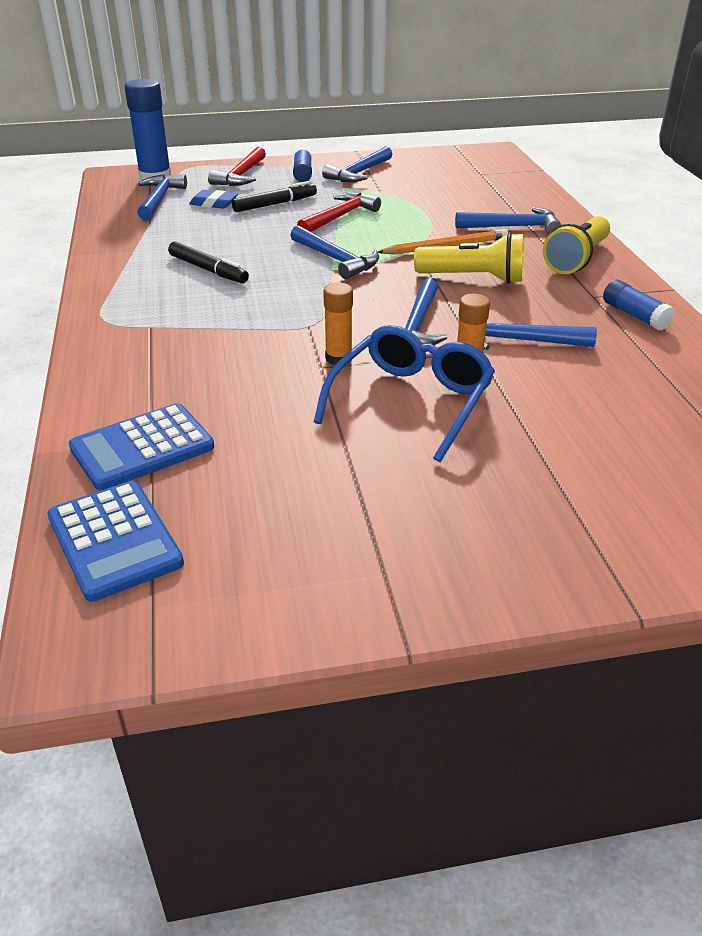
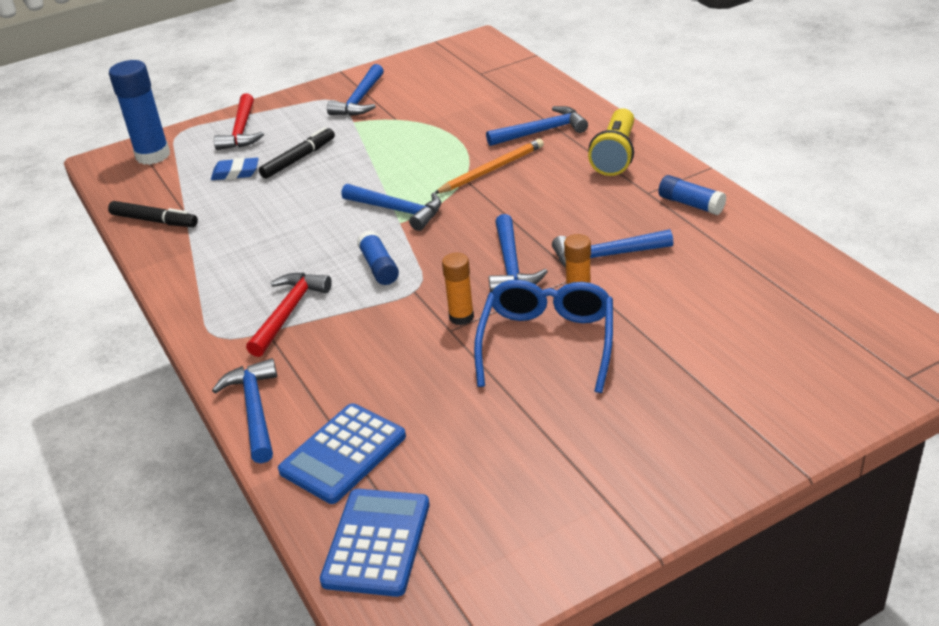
camera: 15 degrees left, 0 degrees up
(114, 540) = (376, 542): blue calculator -> blue calculator turned 120 degrees counterclockwise
(159, 199) = (175, 181): blue hammer -> blue hammer (254, 410)
(208, 270) = (281, 253): black marker -> black marker (154, 220)
(302, 173) = (303, 113): blue glue stick -> blue glue stick (379, 267)
(340, 217) = (372, 159): red hammer -> red hammer (288, 312)
(473, 278) = (534, 199): yellow flashlight -> none

